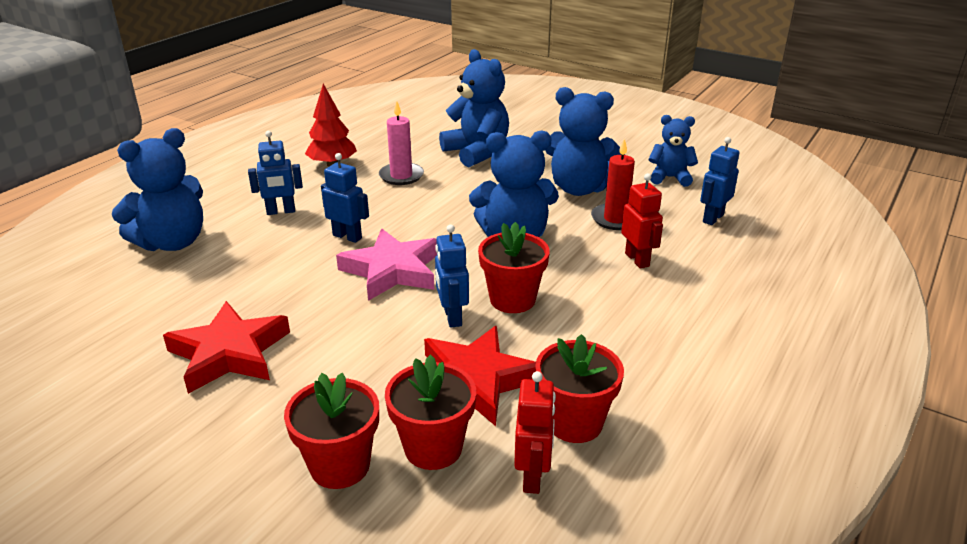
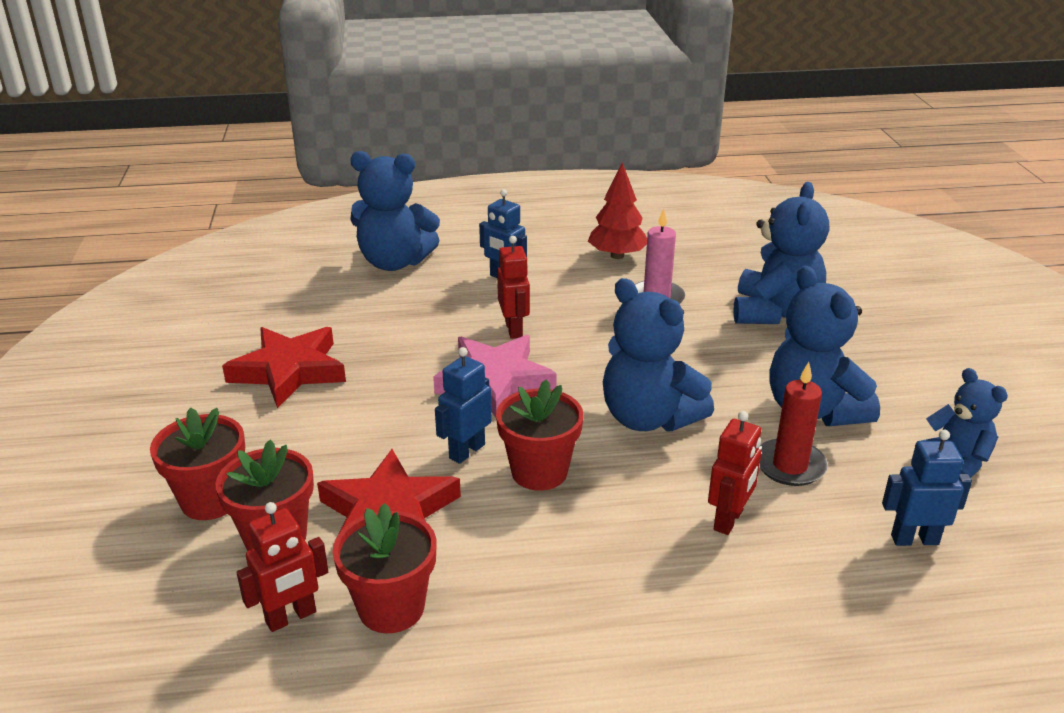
camera: 50 degrees right, 0 degrees up
(347, 236) = (514, 329): blue robot -> red robot

